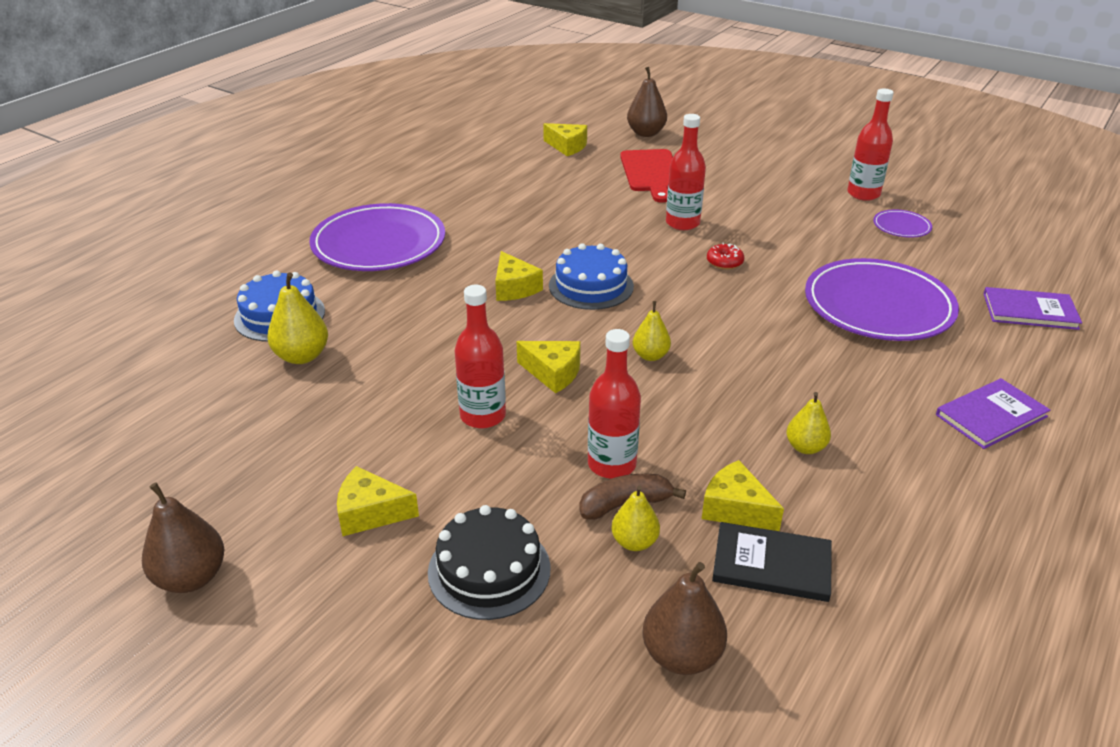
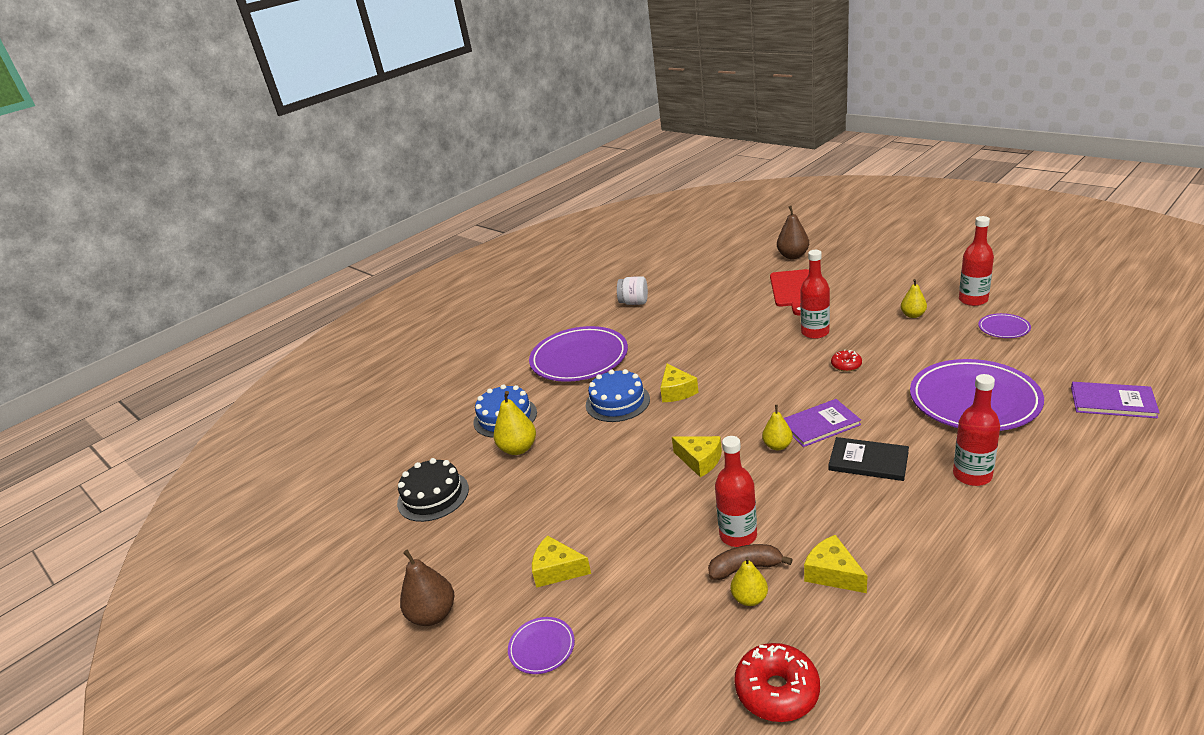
camera: 15 degrees right, 5 degrees down
(357, 615) = (542, 647): none -> purple plate
(447, 178) = (634, 303): none -> white jar
(483, 416) = (644, 495): red bottle -> red bottle (972, 475)
(489, 570) = (638, 617): black cake -> black cake (433, 496)
(567, 146) = (728, 271): yellow cheese -> none
(591, 286) = (736, 388): blue cake -> blue cake (617, 402)
(681, 655) = (777, 691): brown pear -> red donut
(771, 564) = (857, 620): black book -> black book (868, 461)
(805, 447) = (896, 523): yellow pear -> yellow pear (913, 315)
(991, 416) = (1063, 497): purple book -> purple book (820, 425)

